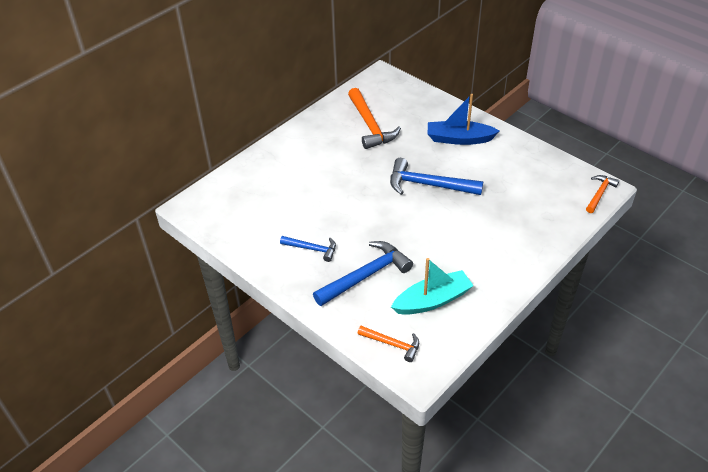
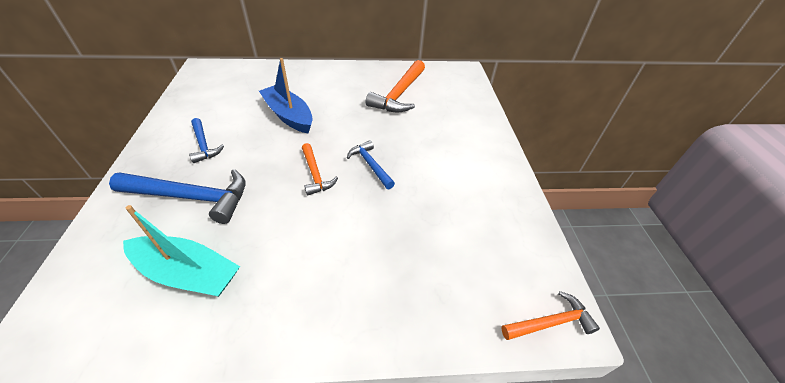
camera: 40 degrees right, 0 degrees up
(392, 344) = (82, 283): orange hammer -> orange hammer (315, 174)
(428, 185) = (370, 165): blue hammer -> blue hammer, size x0.57
(459, 139) = (458, 148): blue boat -> blue boat (288, 116)

